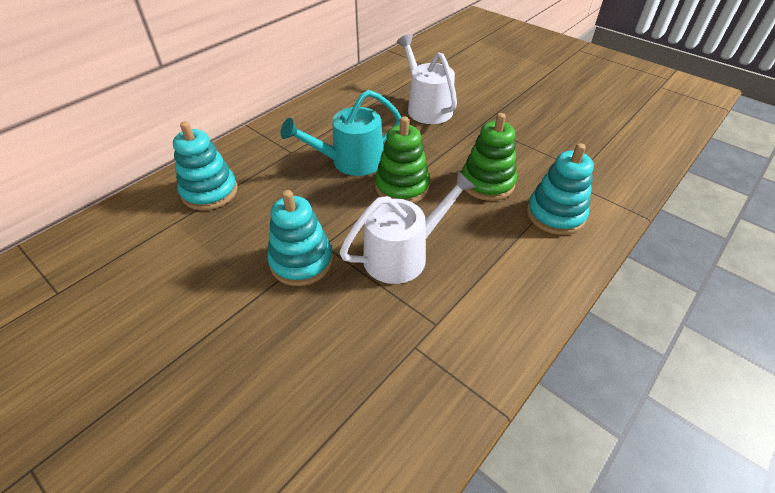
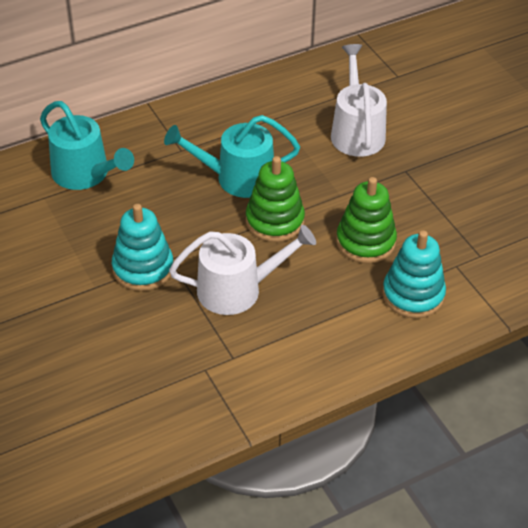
camera: 20 degrees right, 0 degrees up
(210, 192) = (85, 174): turquoise stacking toy -> turquoise watering can

